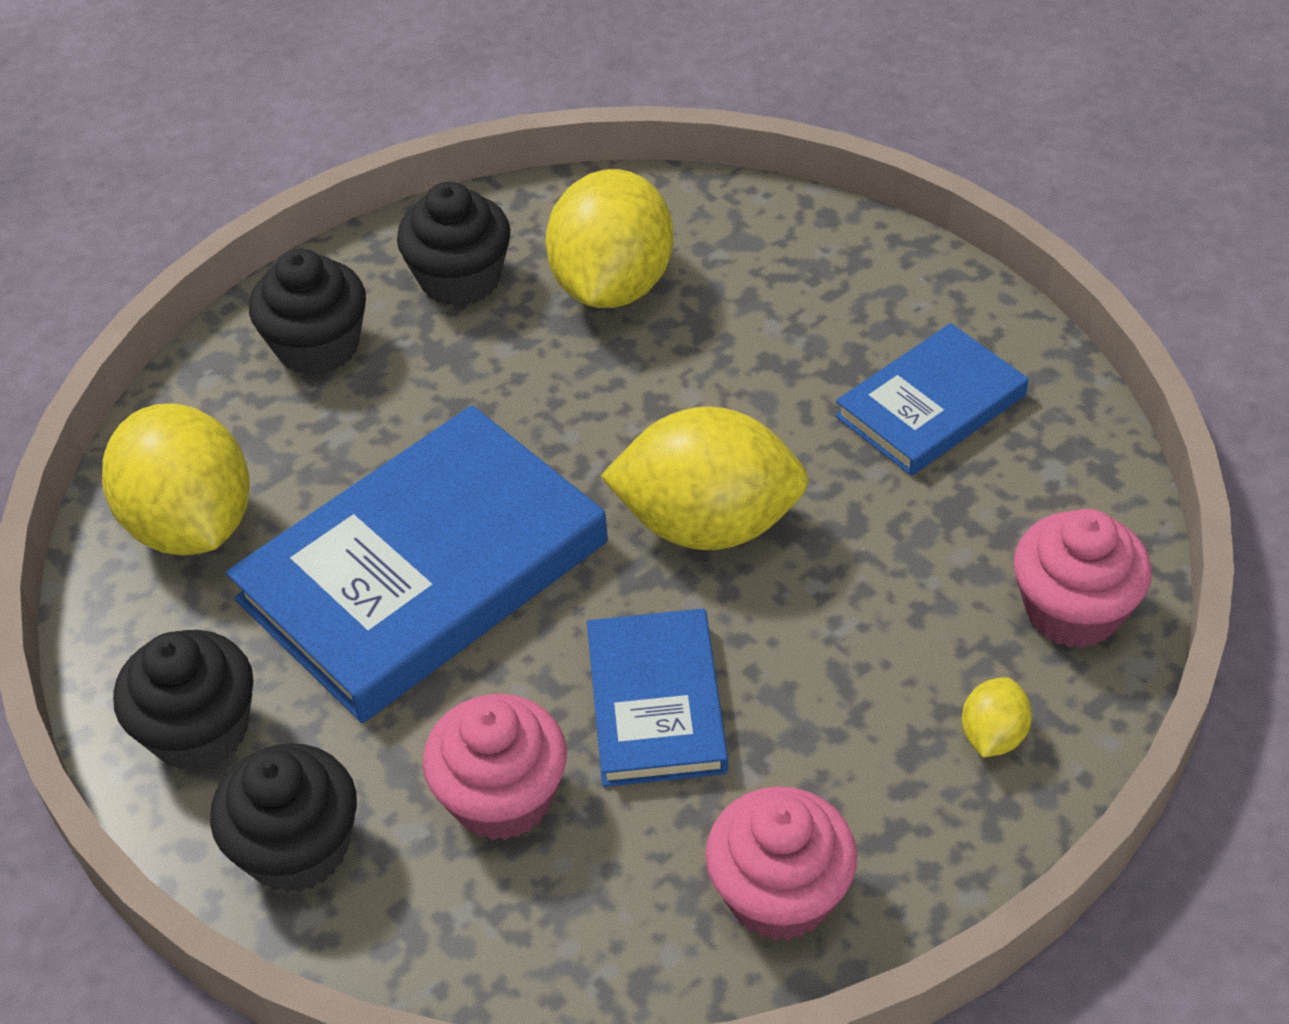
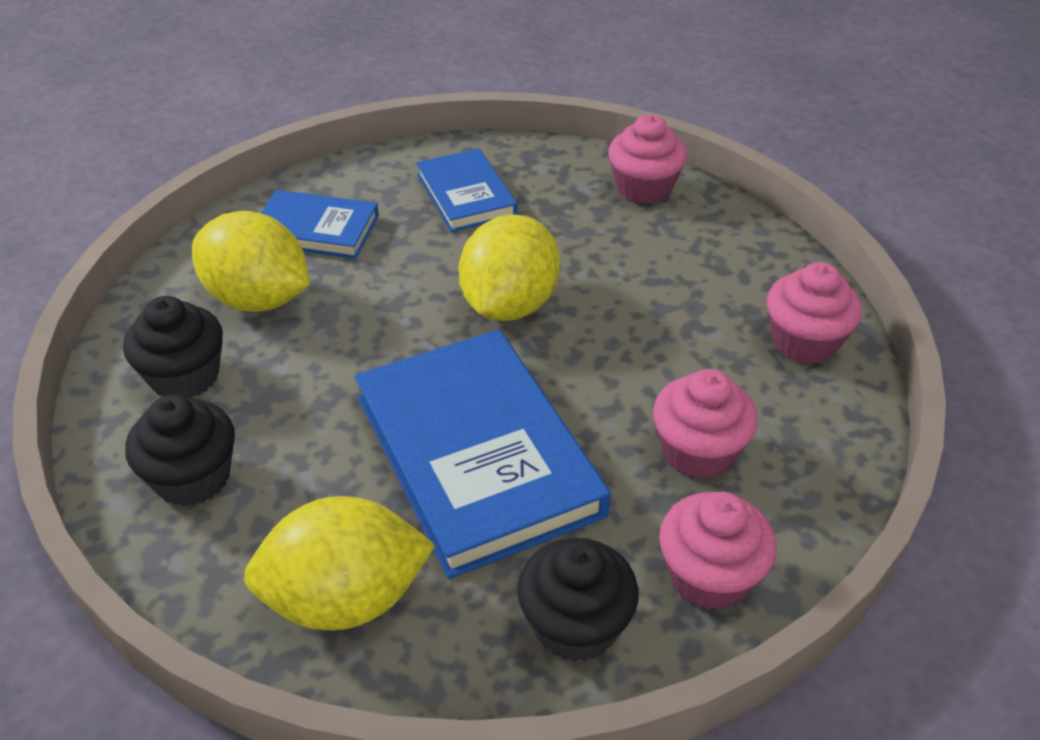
camera: 75 degrees left, 5 degrees down
(297, 848) = (709, 576): black cupcake -> pink cupcake
(655, 703) = (646, 361): blue book -> blue book (316, 230)
(993, 735) = (718, 237): yellow lemon -> none

